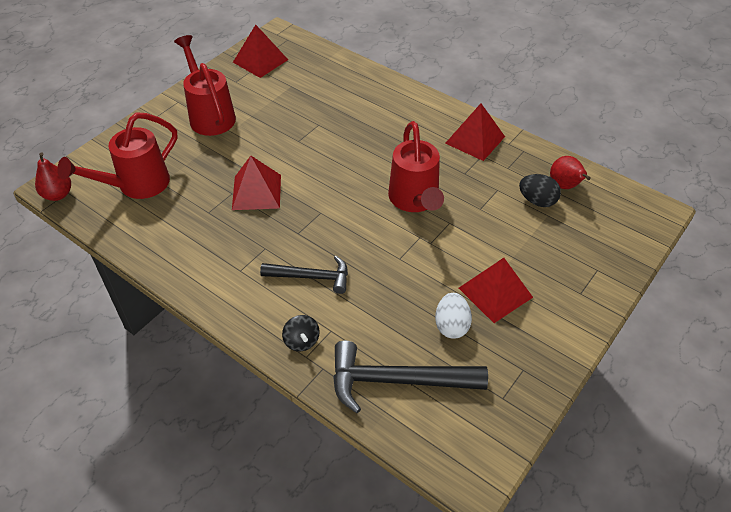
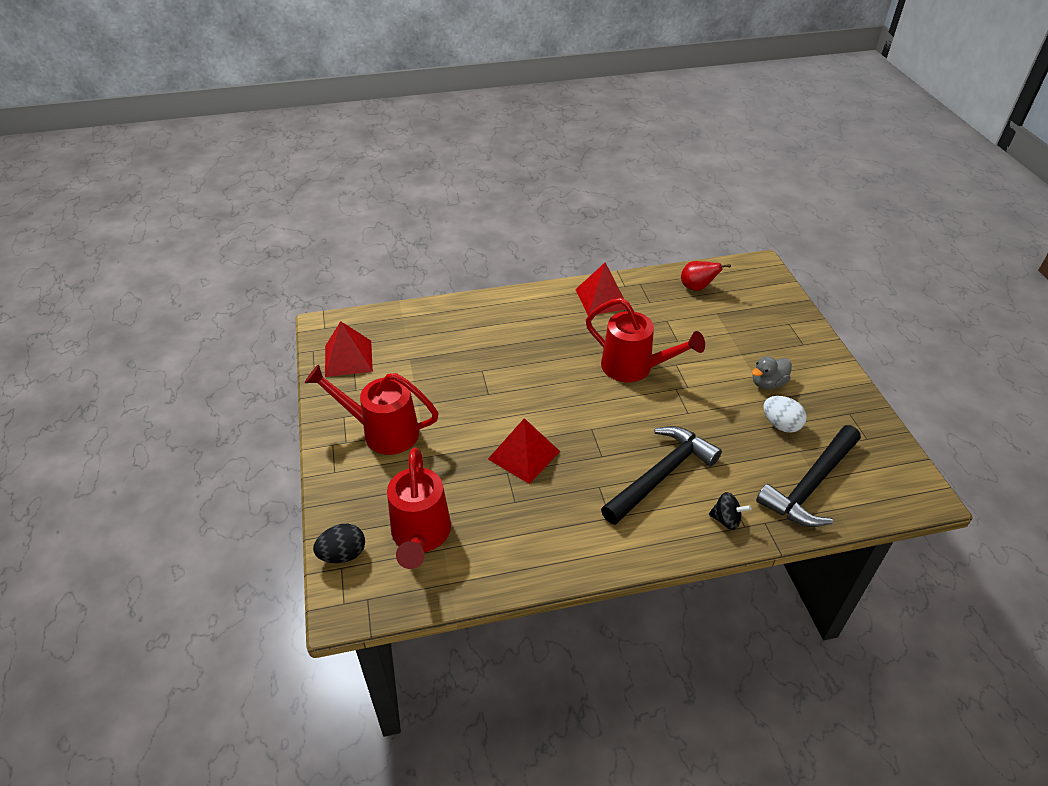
camera: 50 degrees left, 5 degrees down
(58, 195) = (363, 609): red pear -> none
(311, 277) = (660, 475): black hammer -> black hammer, size x1.57
(495, 292) = (768, 383): red pyramid -> grey duck
(537, 201) = (698, 309): black egg -> black egg (343, 554)

